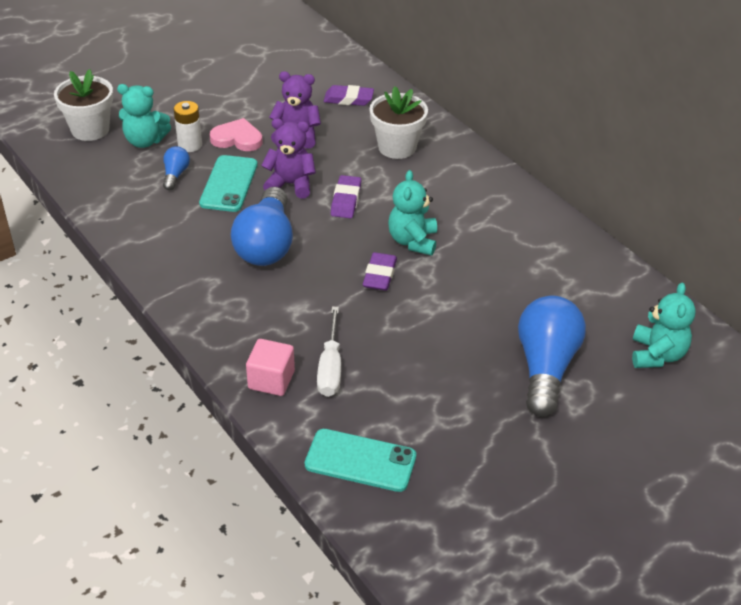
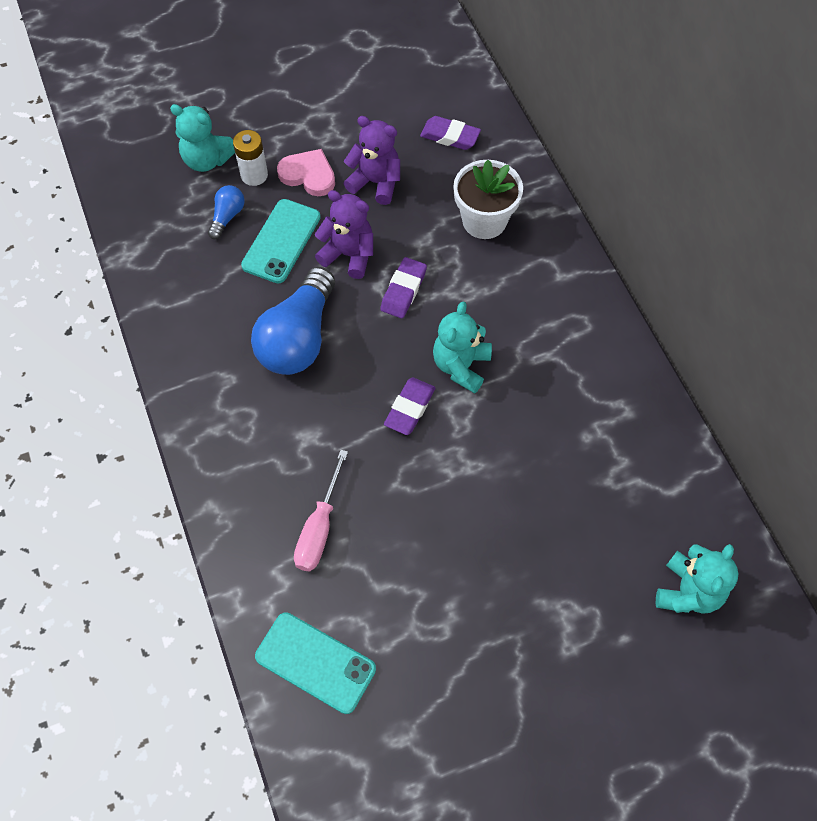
camera: 15 degrees right, 20 degrees up
(90, 129) = (153, 132): white flower pot -> none
(271, 380) = (252, 531): pink cube -> none
(330, 367) = (319, 528): white screwdriver -> pink screwdriver
(545, 367) = (554, 581): blue light bulb -> none

